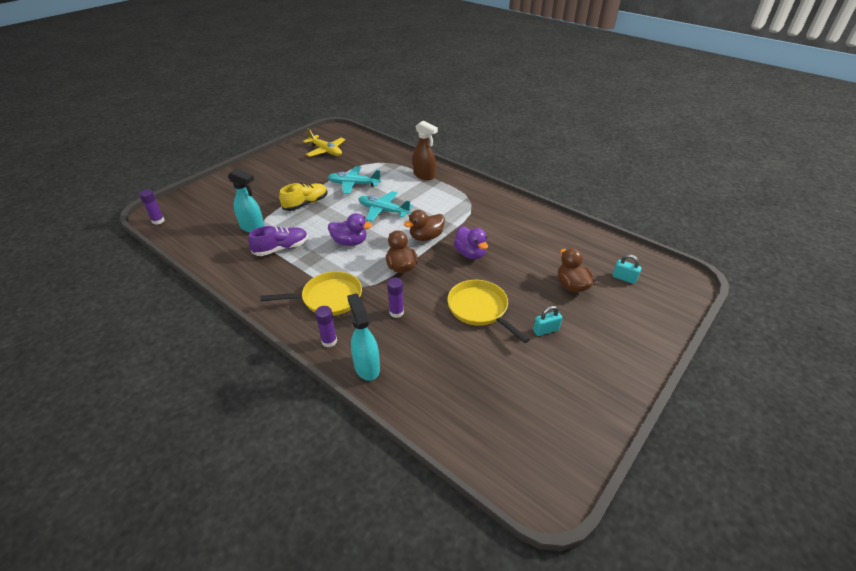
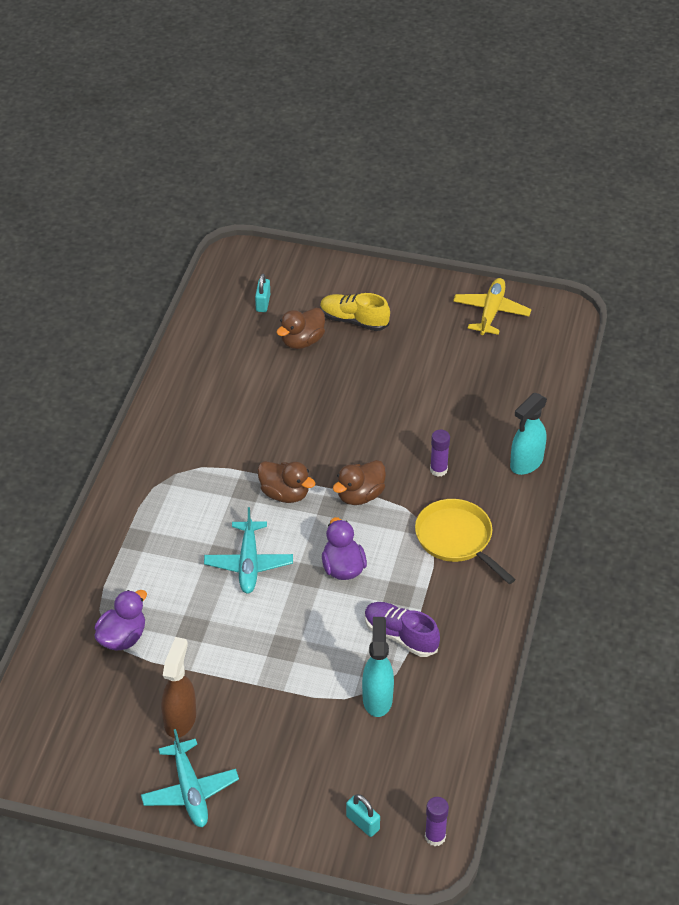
camera: 115 degrees left, 5 degrees up
(306, 204) = (282, 667): yellow shoe -> yellow shoe (354, 320)
(326, 151) = (102, 729): yellow plane -> yellow plane (491, 312)
(329, 341) = (516, 507): purple glue stick -> none
(353, 184) = (195, 633): turquoise plane -> turquoise plane (190, 791)
(424, 175) = (123, 553): brown spray bottle -> brown spray bottle (180, 719)
(470, 253) = (294, 440): purple duck -> purple duck (122, 637)
(480, 309) = (388, 404): yellow pan -> none
(545, 330) = (386, 348): turquoise padlock -> turquoise padlock (362, 823)

